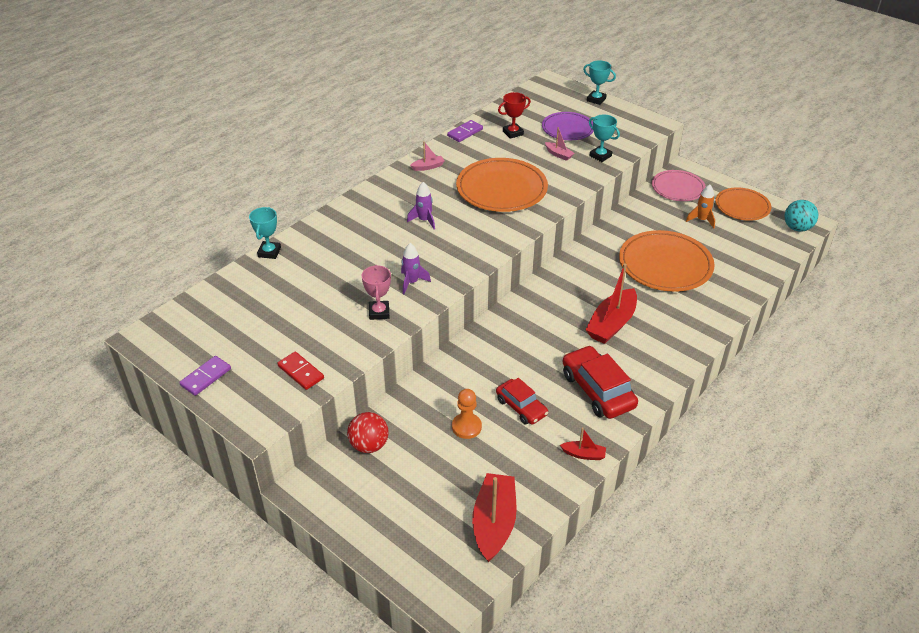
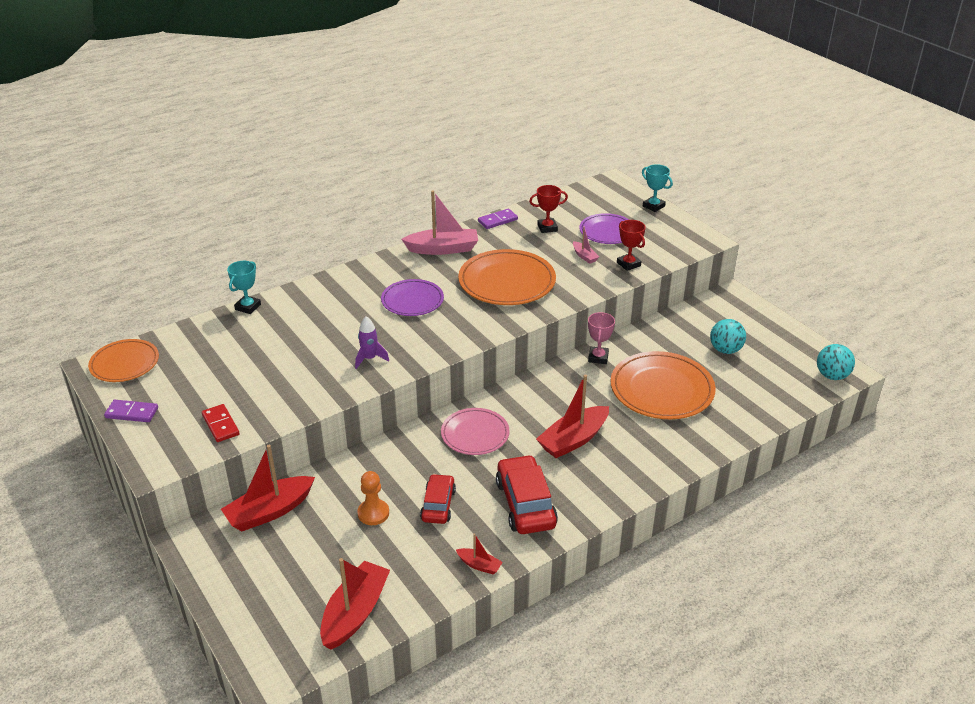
camera: 15 degrees right, 5 degrees down
(206, 377) = (132, 413): purple domino -> purple domino turned 45 degrees clockwise
(369, 445) = (269, 511): red ball -> red boat
(379, 312) = (323, 382): pink trophy -> pink trophy (598, 357)
(424, 220) = (412, 300): purple rocket -> purple plate
(428, 167) = (443, 249): pink boat -> pink boat, size x2.06
(521, 407) = (438, 505): red car -> red car turned 150 degrees counterclockwise
(600, 156) = (628, 264): turquoise trophy -> red trophy
(678, 188) = (715, 312): pink plate -> pink plate (475, 434)
(701, 220) = (725, 350): orange rocket -> turquoise ball
(742, 206) = (779, 343): orange plate -> orange plate (124, 363)

